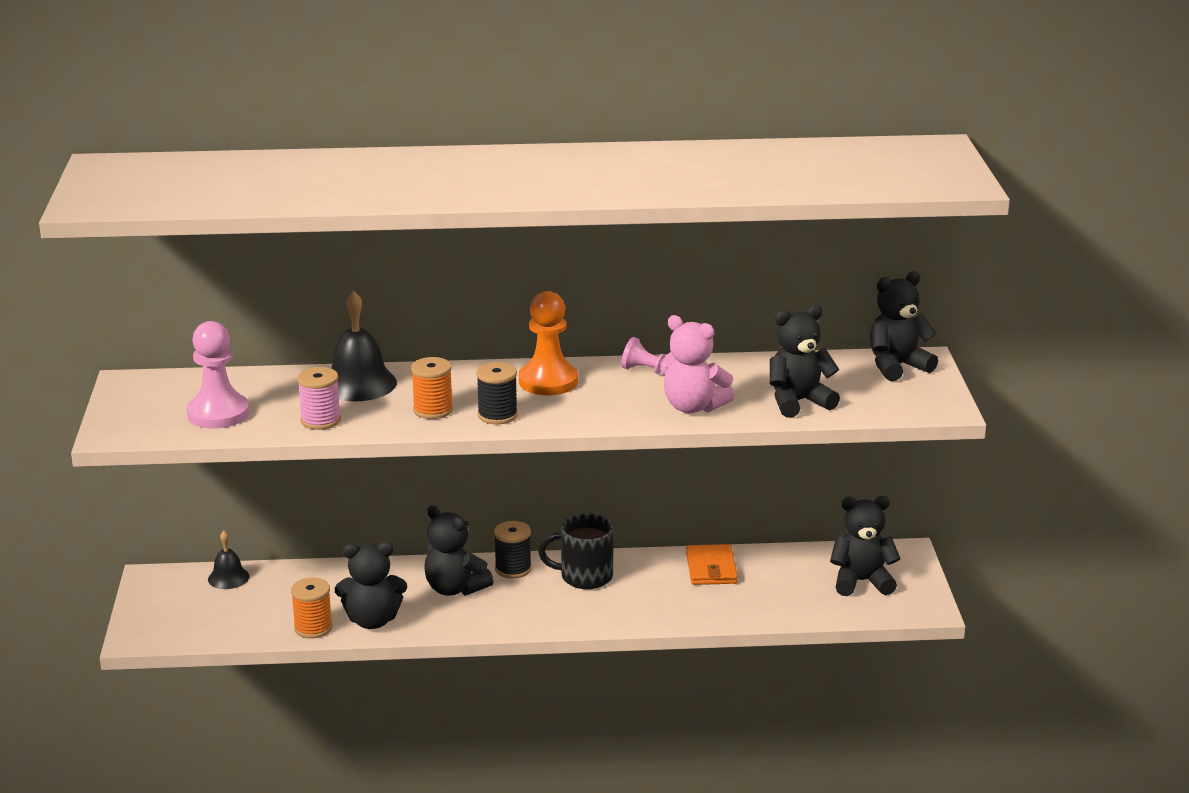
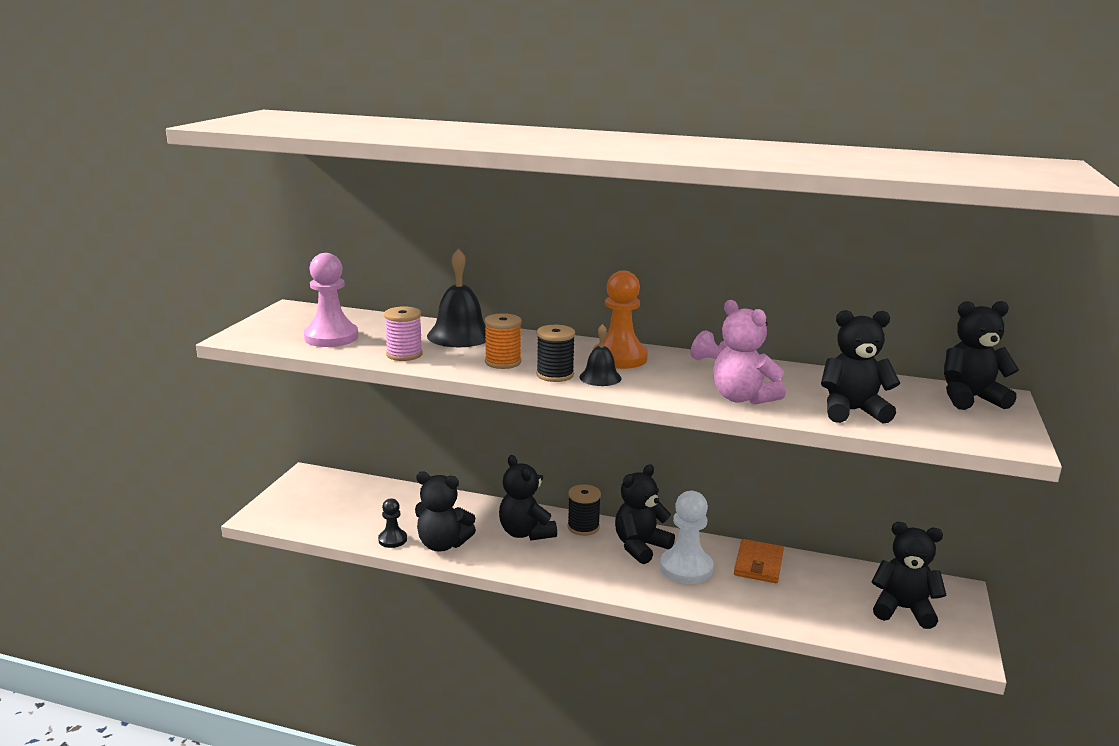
camera: 20 degrees right, 5 degrees down
(228, 578) = (360, 486): black bell -> black bell (600, 377)
(313, 628) = (392, 539): orange spool -> black pawn
(584, 577) = (640, 547): black mug -> black teddy bear
(641, 588) = (686, 568): none -> white pawn

